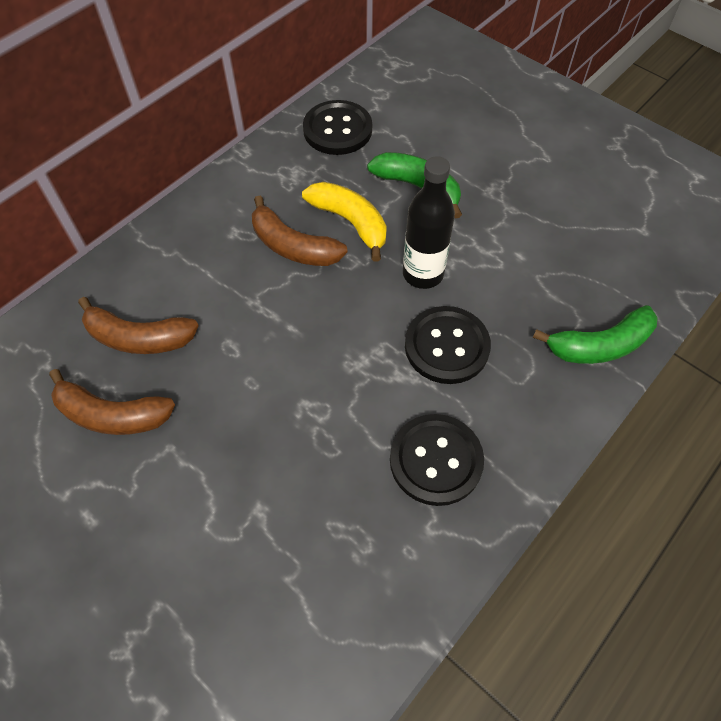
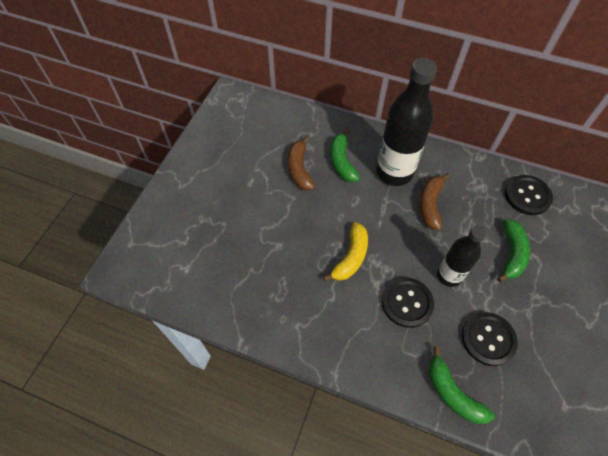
camera: 70 degrees right, 0 degrees up
(139, 338) = (342, 161): brown banana -> green banana
(207, 269) = (394, 172): none -> black bottle
(350, 222) = (463, 226): yellow banana -> yellow banana (351, 257)
(436, 460) = (335, 317): black button -> black button (488, 339)

